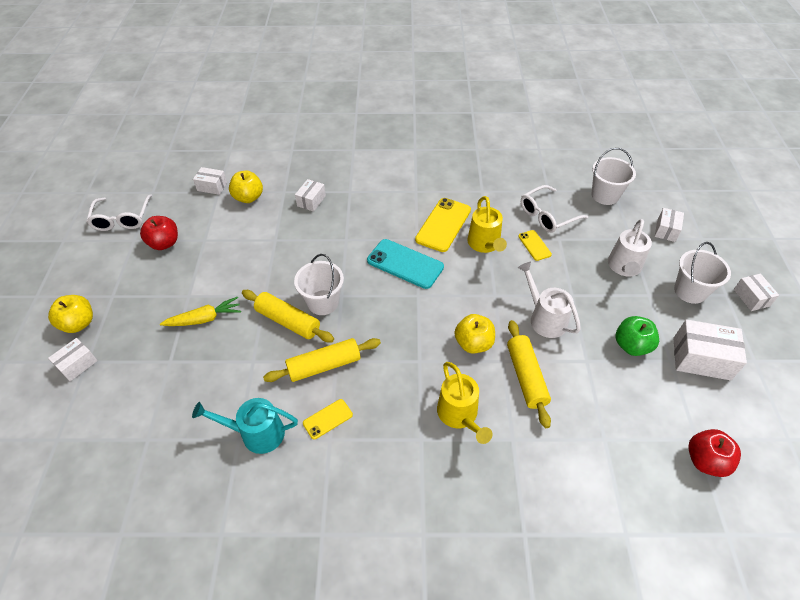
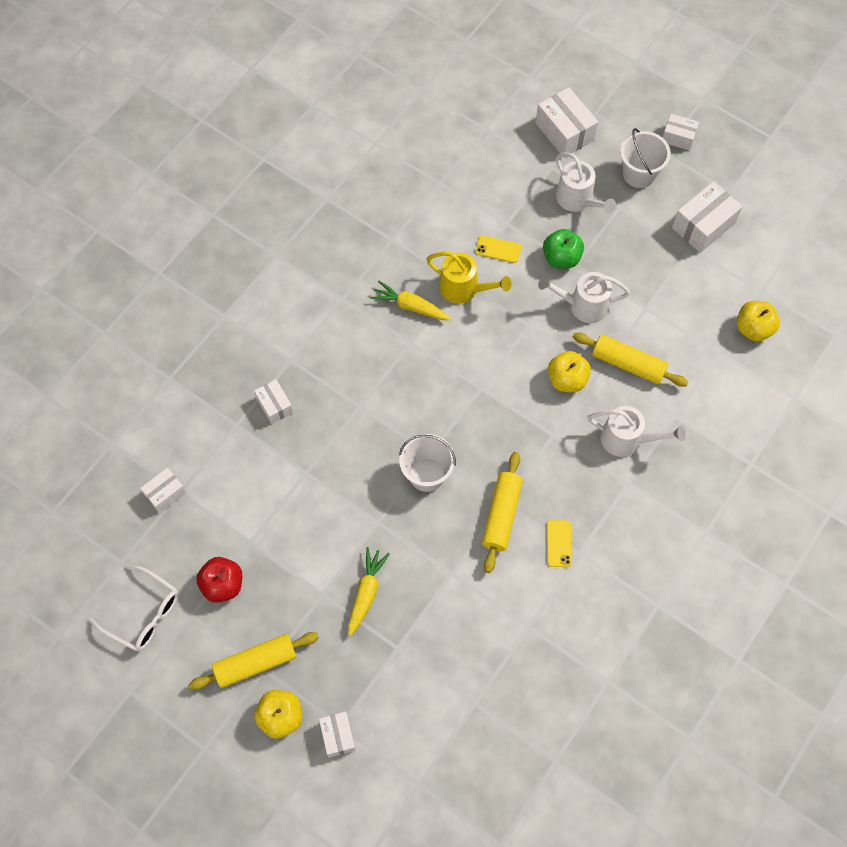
camera: 55 degrees left, 15 degrees up
(248, 197) = (217, 465): yellow apple -> yellow apple (753, 329)
(256, 433) = (533, 609): turquoise watering can -> none
(288, 321) = (427, 518): yellow rolling pin -> yellow rolling pin (255, 663)
(405, 264) = (434, 373): turquoise phone -> none
(443, 225) = (410, 306): yellow phone -> yellow carrot
(460, 415) = (627, 439): yellow watering can -> white watering can
(546, 216) = (470, 210): white glasses -> none
(605, 195) = (485, 141): white bucket -> none
(631, 345) = (656, 263): green apple -> green apple (561, 258)
(666, 230) = (564, 132): white box -> white box, size x1.68
(705, 460) = (780, 300): red apple -> none

